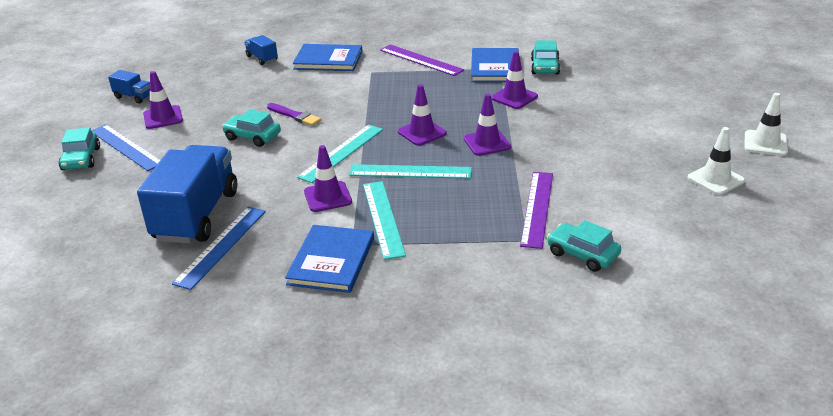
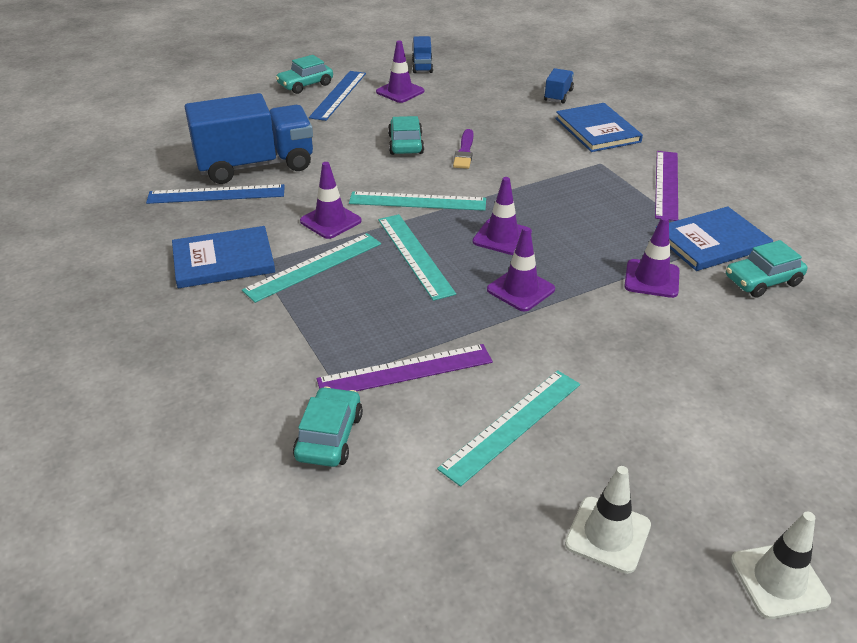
camera: 60 degrees right, 5 degrees up
(614, 183) = (512, 425): none -> turquoise ruler

